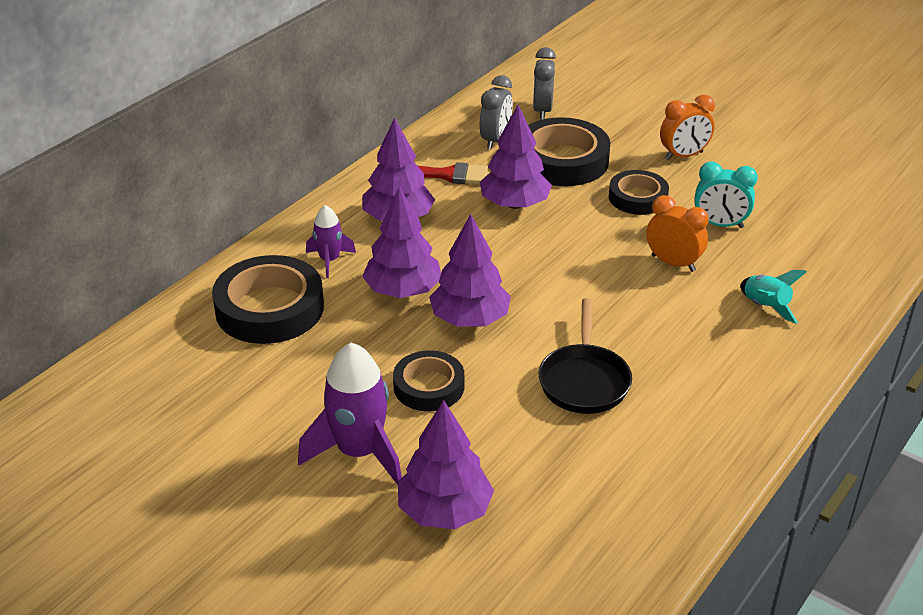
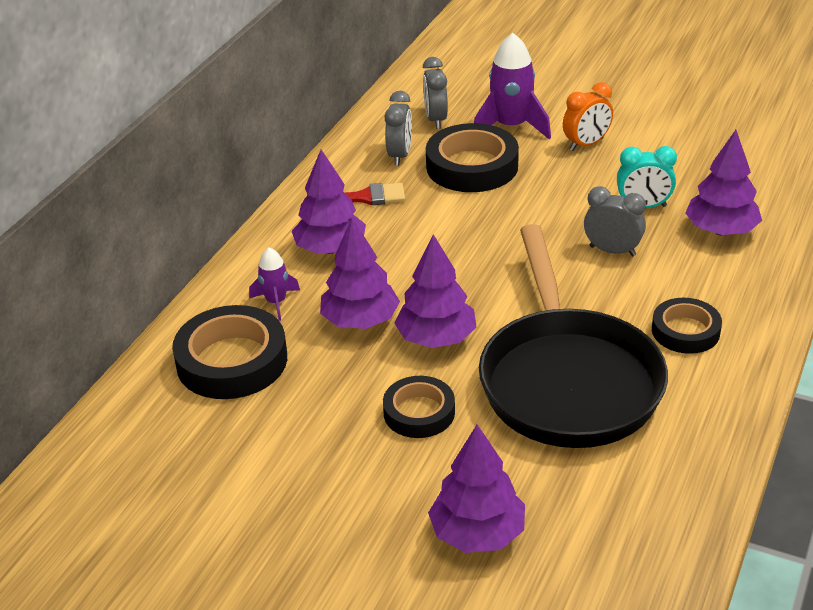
camera: 10 degrees left, 0 degrees up
(359, 452) = (372, 490): purple rocket -> purple rocket (511, 127)
(514, 204) = (440, 217): purple tree -> purple tree (721, 230)
(584, 381) = (567, 380): black pan -> black pan, size x2.00
(637, 197) = (557, 192): black tape -> black tape (685, 331)
(673, 263) = (612, 251): orange clock -> grey clock
(765, 307) = (712, 279): turquoise rocket -> none

